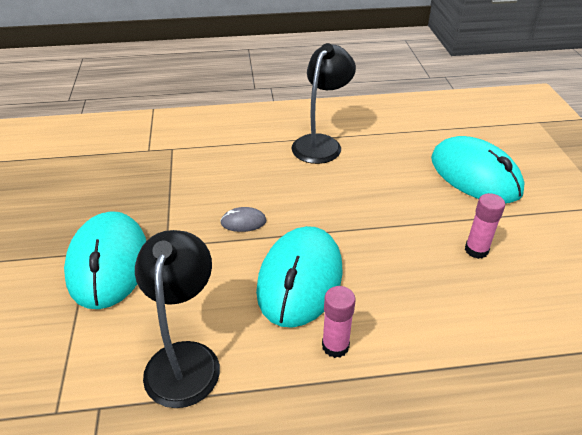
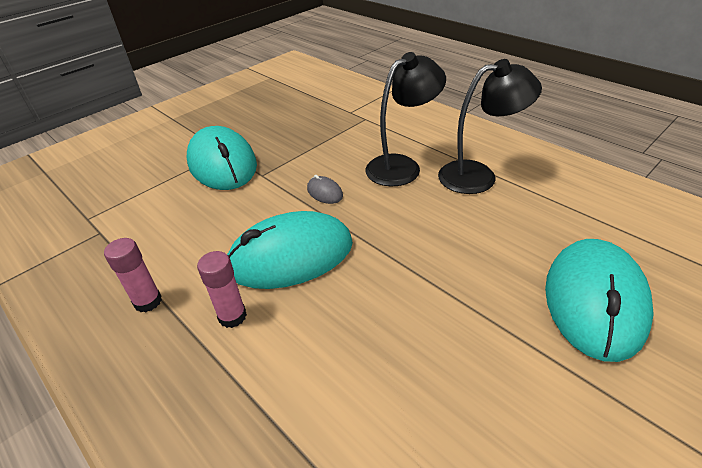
camera: 55 degrees right, 0 degrees up
(108, 263) = (222, 163): turquoise mouse -> turquoise mouse turned 75 degrees counterclockwise
(185, 358) = (162, 244): black lamp -> black lamp (402, 166)
(476, 250) = (463, 361): pink glue stick -> pink glue stick (148, 301)

